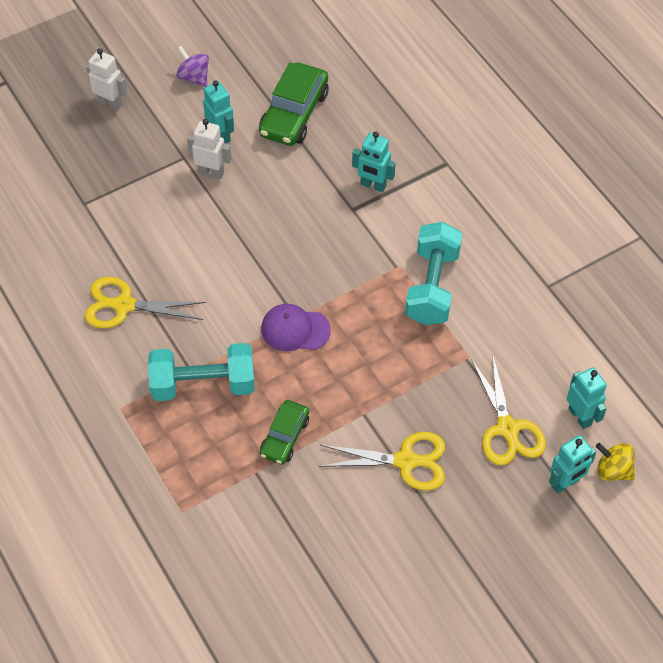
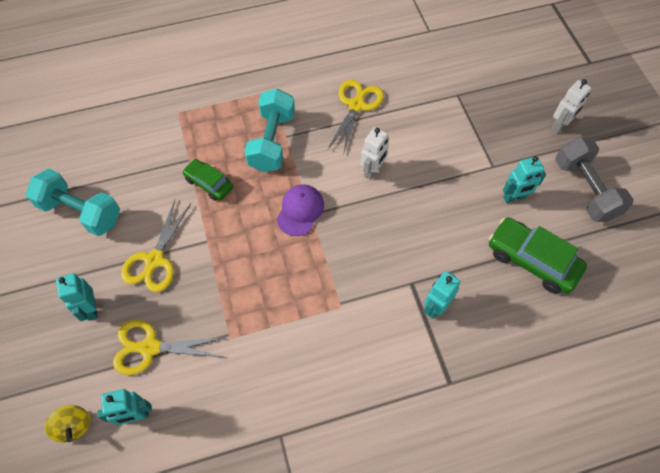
camera: 105 degrees right, 5 degrees up
(194, 77) = (585, 189): purple spinning top -> grey dumbbell
(211, 172) = (473, 183): white robot -> white robot (372, 171)
(432, 286) = (310, 327): turquoise dumbbell -> turquoise dumbbell (81, 212)
(565, 483) = (81, 379): turquoise robot -> turquoise robot (91, 309)
(613, 470) = (74, 426): yellow spinning top -> yellow spinning top turned 105 degrees clockwise

